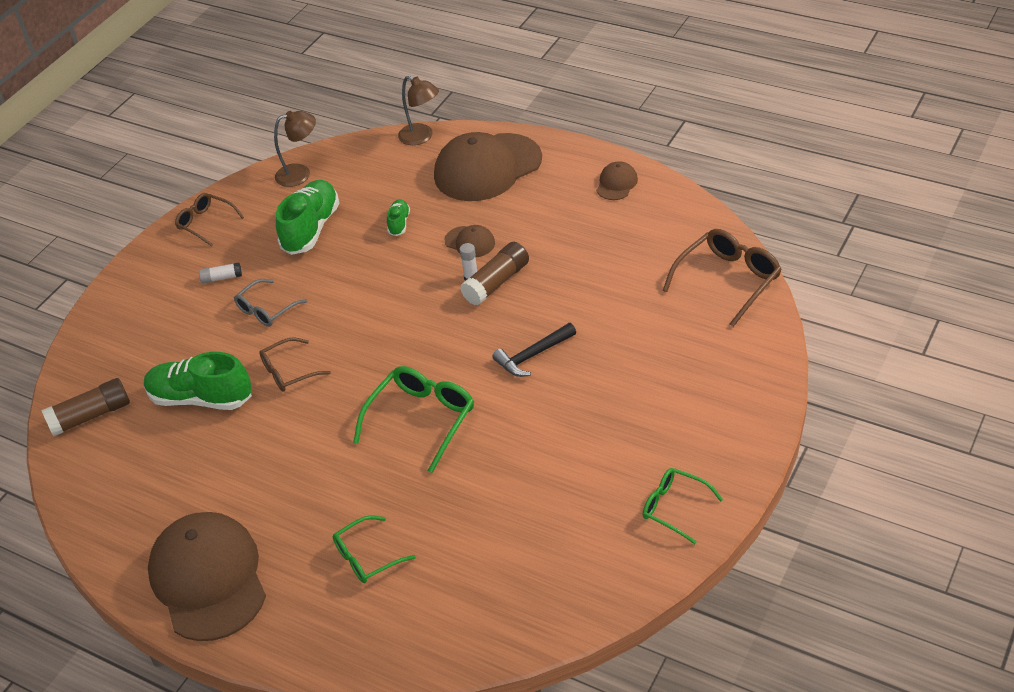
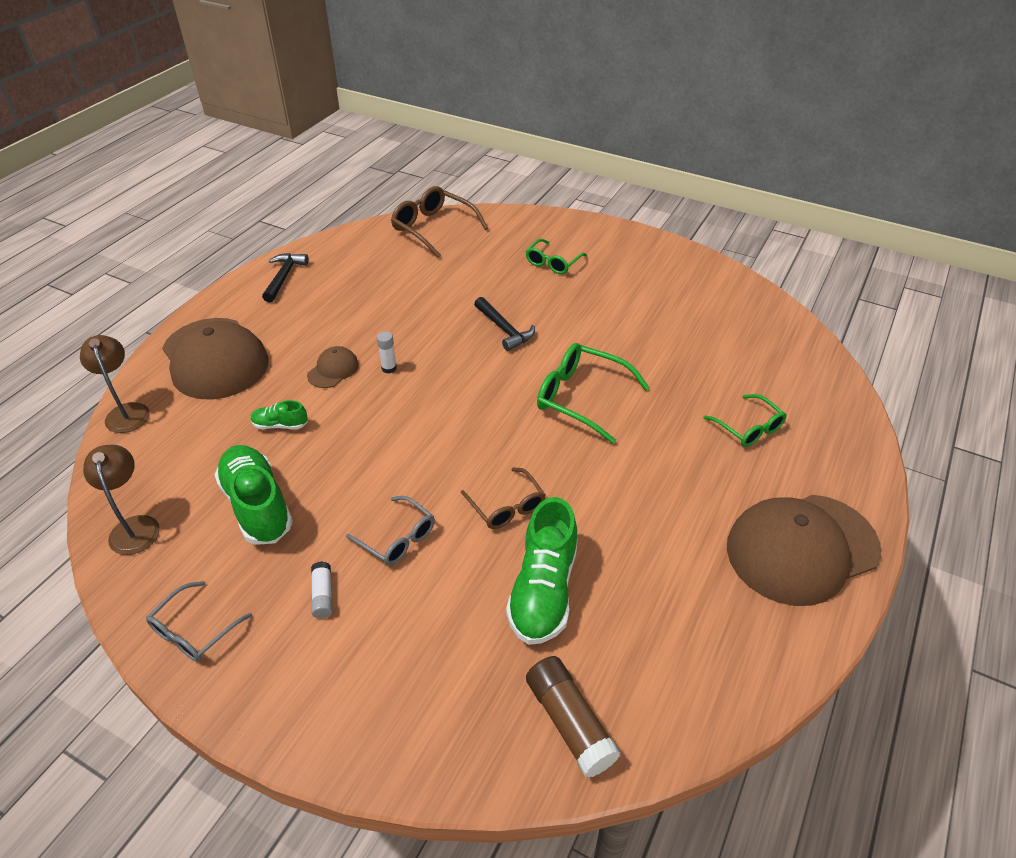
camera: 95 degrees left, 0 degrees up
(206, 223) = (194, 631): brown glasses -> grey glasses
(311, 229) = (257, 505): green shoe -> green shoe turned 45 degrees clockwise
(421, 137) = (126, 411): brown lamp -> brown lamp turned 60 degrees counterclockwise
(496, 282) = (400, 351): brown glue stick -> none
(616, 183) = (284, 277): brown cap -> black hammer
(674, 508) = (670, 264): green glasses -> green glasses (553, 263)

